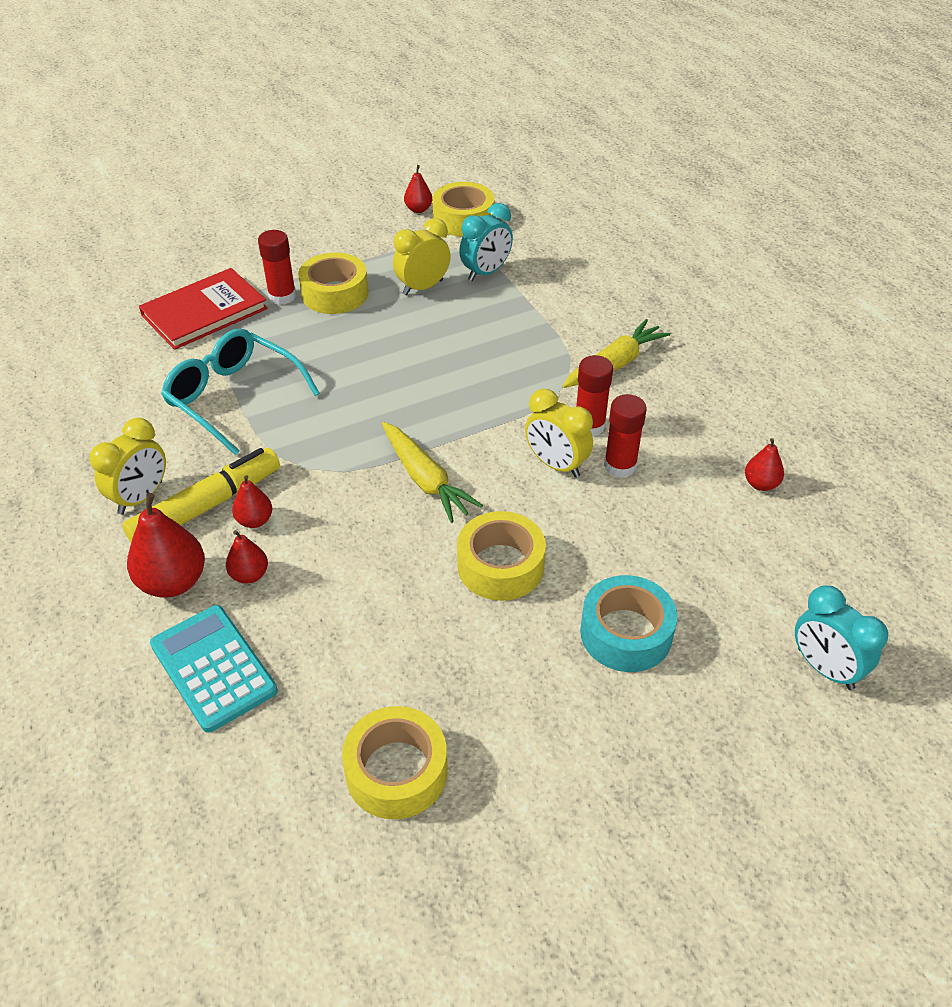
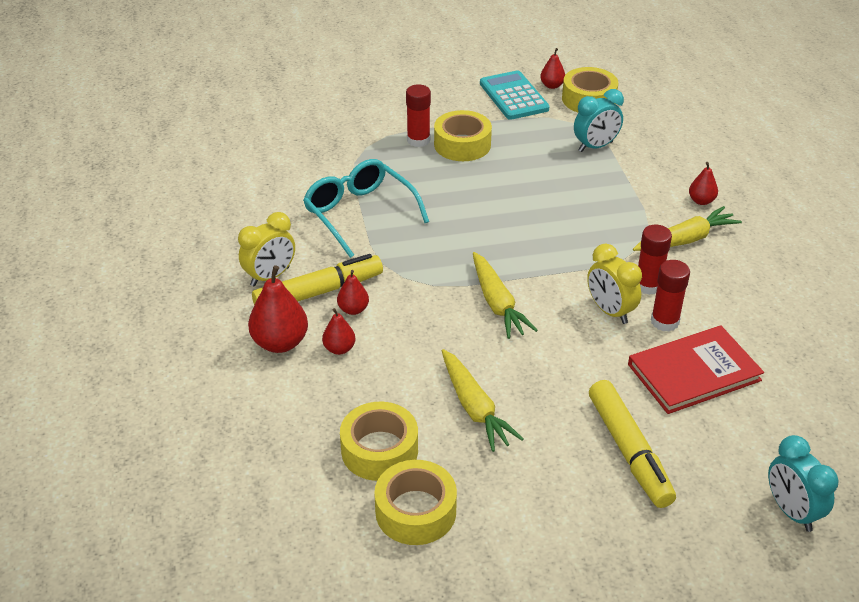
camera: 15 degrees right, 5 degrees down
(204, 312) = (352, 143): red book -> red book (693, 372)
(213, 668) = (296, 410): turquoise calculator -> turquoise calculator (514, 96)
(423, 287) = (537, 151): yellow clock -> none
(433, 617) = (474, 408): none -> yellow carrot
(500, 566) = (540, 380): yellow tape -> yellow tape (379, 450)
(626, 633) = (629, 450): turquoise tape -> yellow marker
(761, 484) = (784, 358): red pear -> red pear (701, 201)

